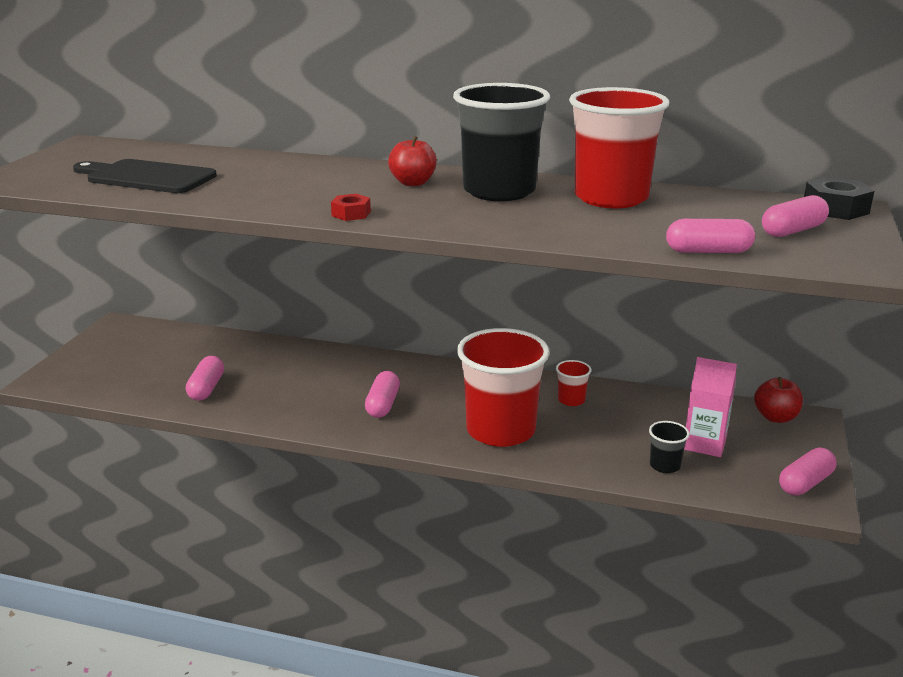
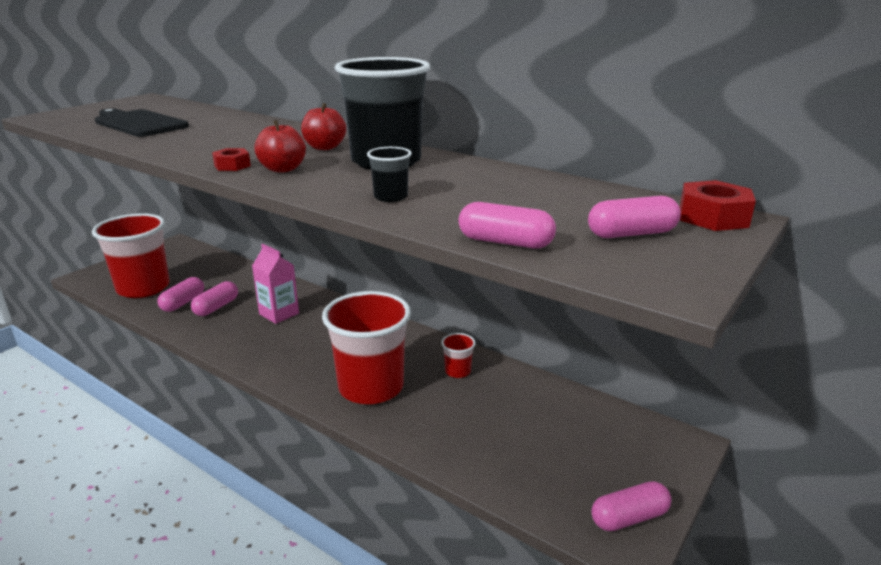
camera: 20 degrees right, 0 degrees up
(383, 405) = (296, 342): pink capsule -> pink capsule (216, 307)
(611, 198) = (481, 179): red cup -> red cup (143, 288)
(664, 465) = (493, 459): black cup -> black cup (390, 197)
(704, 444) = (551, 445): pink carton -> pink carton (279, 314)
(775, 417) = (648, 433): red apple -> red apple (282, 169)
(835, 209) = (713, 217): black nut -> red nut

